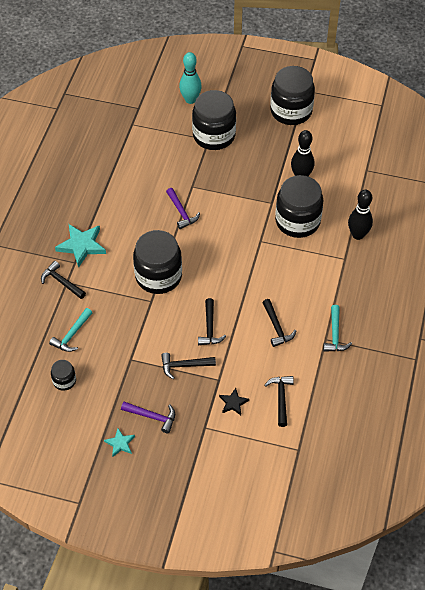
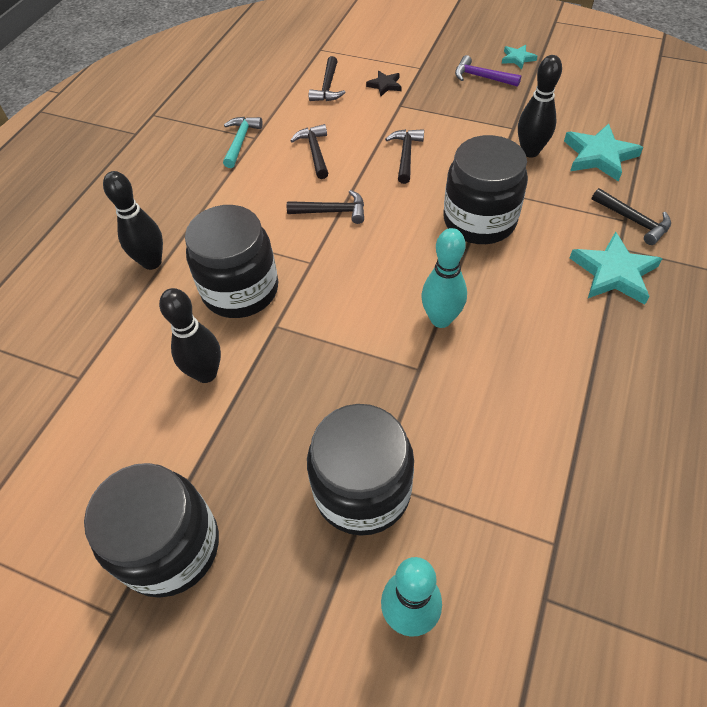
camera: 170 degrees left, 0 degrees up
(64, 381) = (597, 111): black jar -> none
(72, 335) = (599, 156): turquoise hammer -> turquoise star
(120, 336) = (530, 151): none -> black bowling pin
(181, 212) = (441, 319): purple hammer -> turquoise bowling pin
(184, 365) = (442, 119): black hammer -> black hammer (332, 211)

